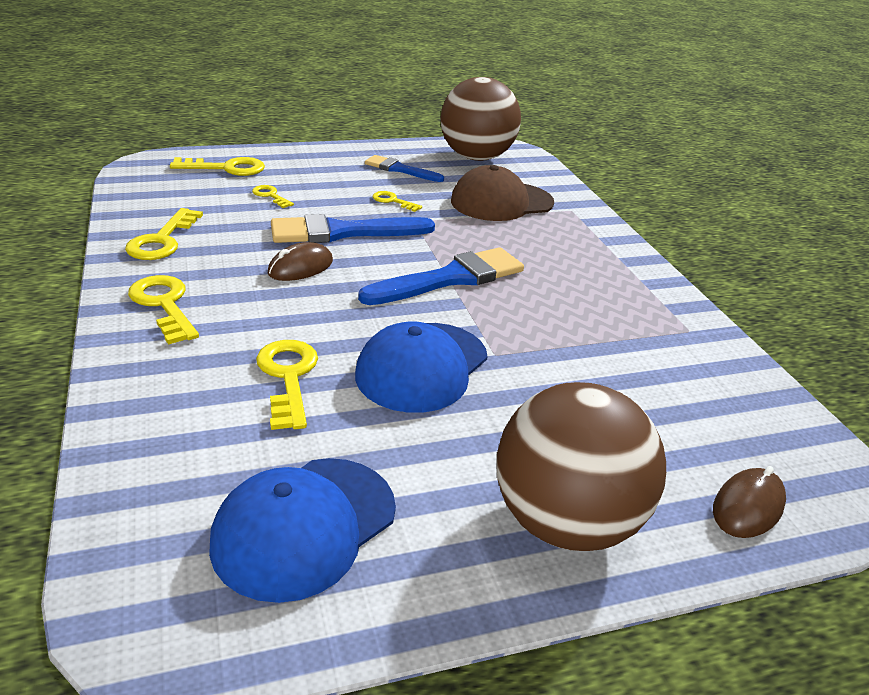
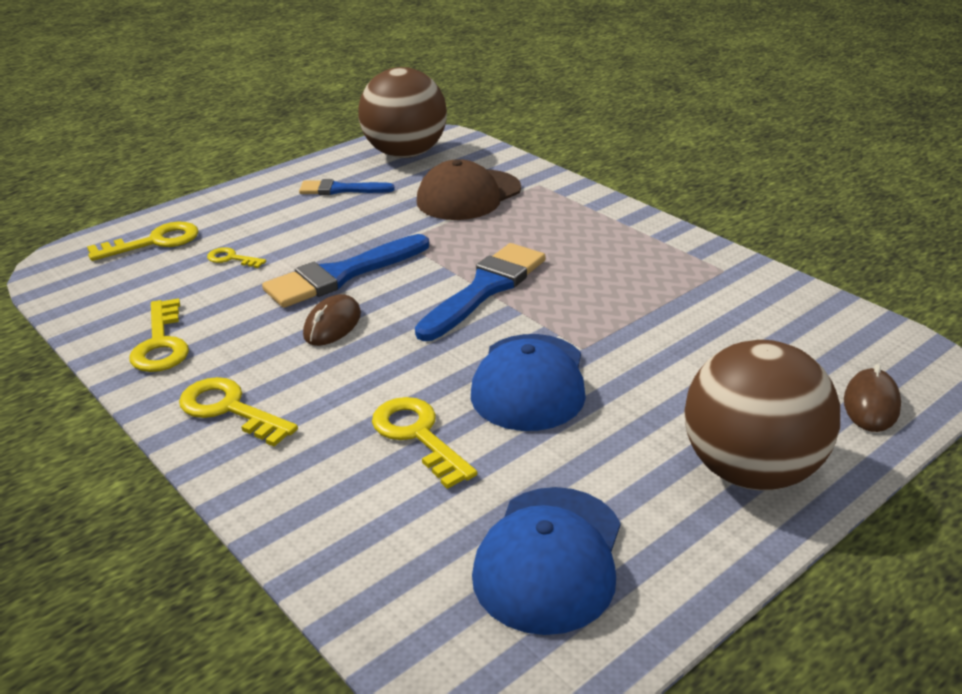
camera: 20 degrees left, 0 degrees up
(392, 201) = (363, 226): yellow key -> none

